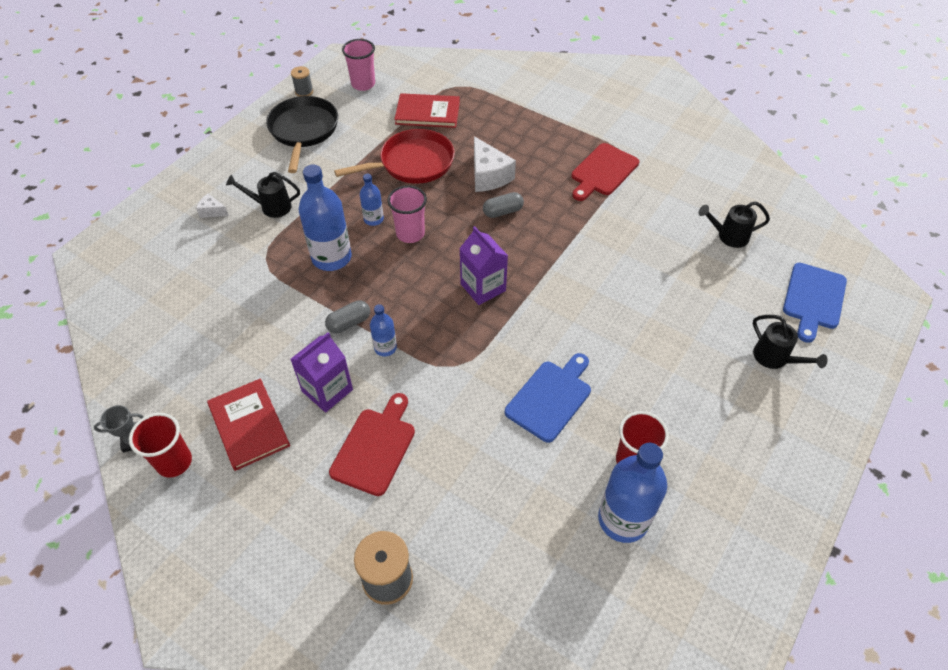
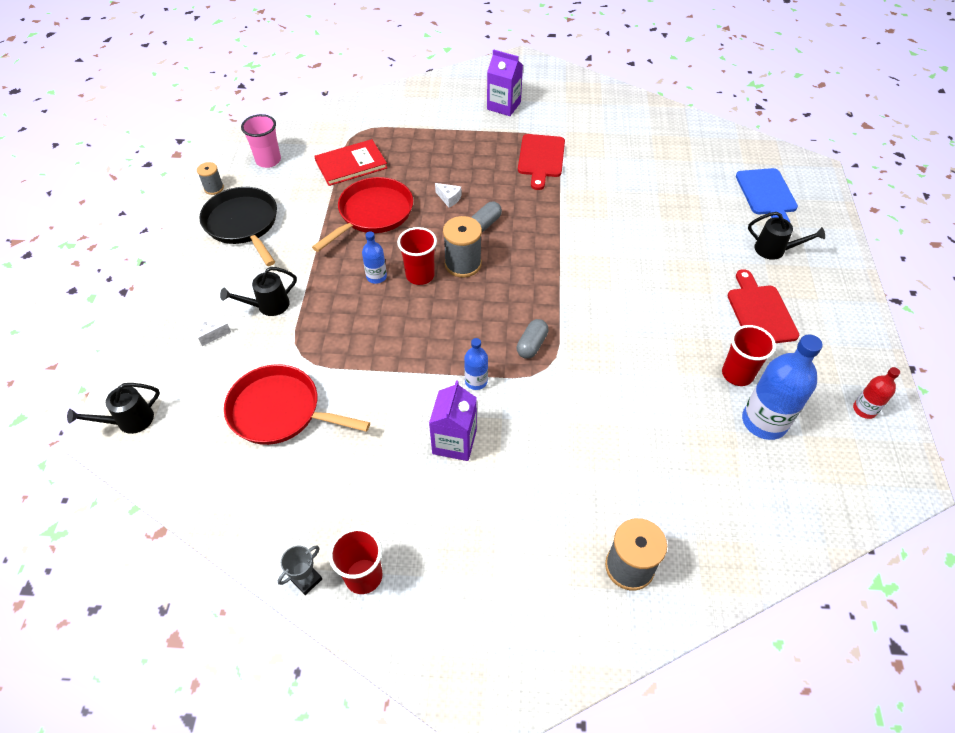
camera: 30 degrees left, 0 degrees up
(215, 297) = (279, 411): none -> red pan
(249, 425) = (407, 507): red book -> none
(331, 257) = (364, 326): blue bottle -> none
(349, 323) = (427, 375): grey capsule -> grey capsule (531, 345)
(375, 447) = (534, 467): red cutting board -> red cutting board (760, 312)
(410, 234) = (420, 275): pink cup -> red cup
(454, 239) = (463, 264): none -> grey spool
(483, 287) = (518, 293): purple carton -> purple carton (503, 106)
(488, 176) = (449, 198): white cheese -> white cheese, size x0.50
(550, 398) = (641, 357): blue cutting board -> none
(728, 236) = (673, 172): black watering can -> black watering can (129, 421)
(741, 563) = (864, 409): none -> red bottle

